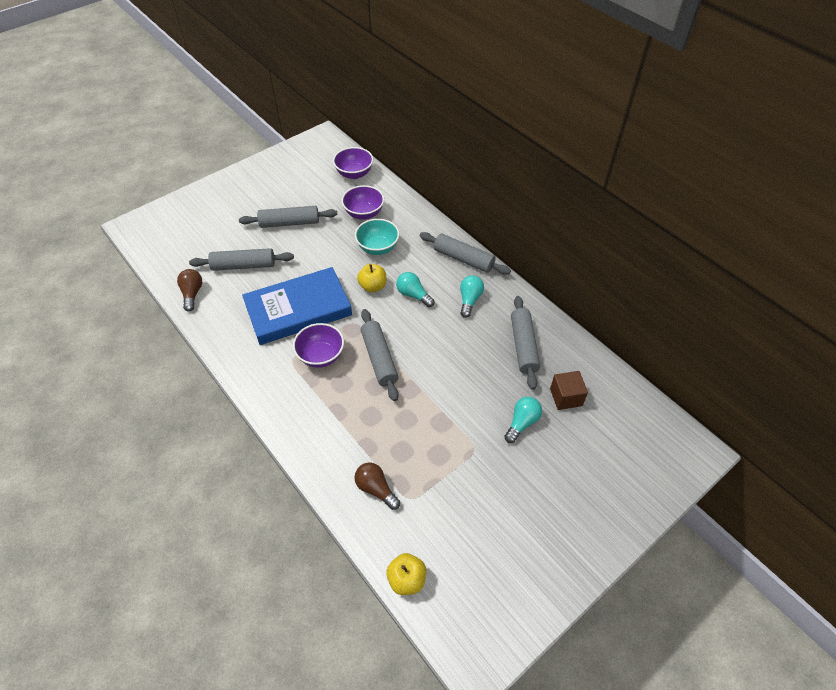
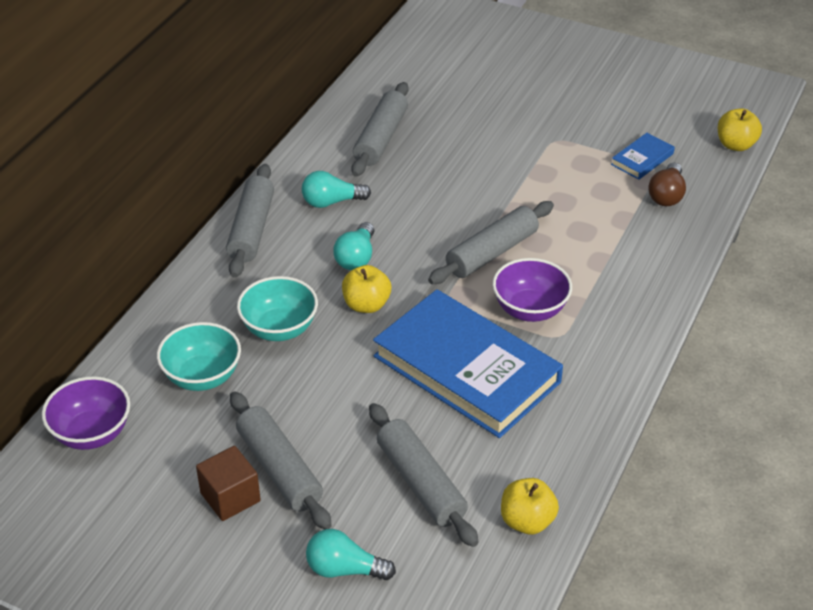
camera: 115 degrees left, 10 degrees down
(192, 294) = (527, 521): brown light bulb -> yellow apple
(364, 213) = (202, 377): purple bowl -> turquoise bowl
(424, 496) = (642, 159): none -> blue book
(522, 423) = (494, 115): turquoise light bulb -> turquoise light bulb (344, 569)
(523, 346) = (381, 138): grey rolling pin -> grey rolling pin turned 45 degrees counterclockwise
(566, 397) = (434, 93): brown cube -> brown cube (230, 497)

